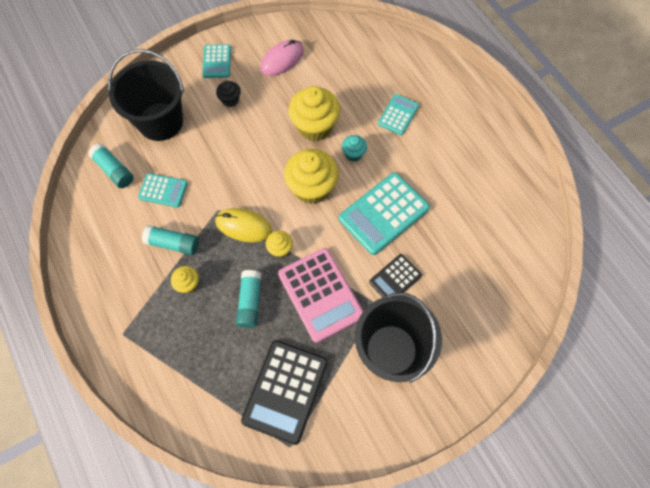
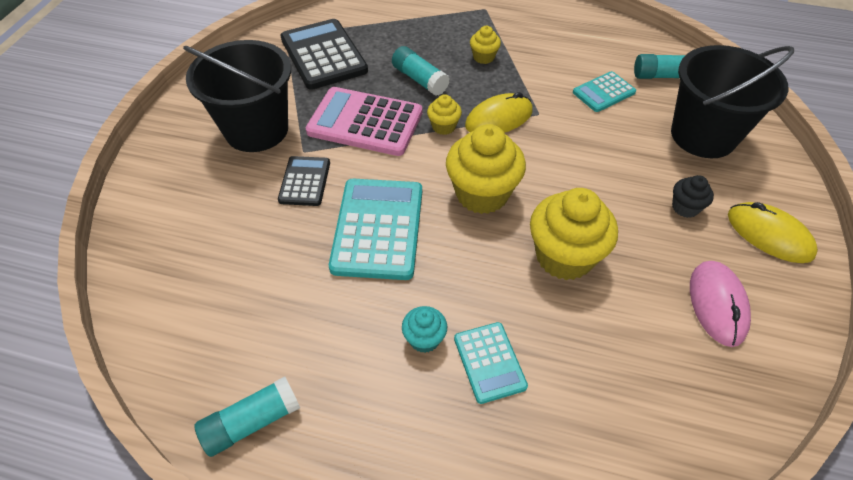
camera: 135 degrees right, 15 degrees down
(173, 243) = (535, 69): turquoise glue stick -> turquoise glue stick (252, 422)
(217, 61) = (769, 235): turquoise calculator -> yellow mouse
(353, 154) = (483, 263): turquoise cupcake -> turquoise cupcake (424, 339)

